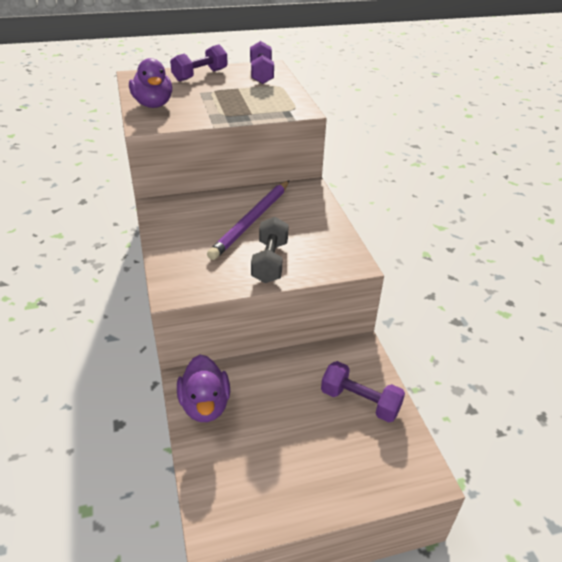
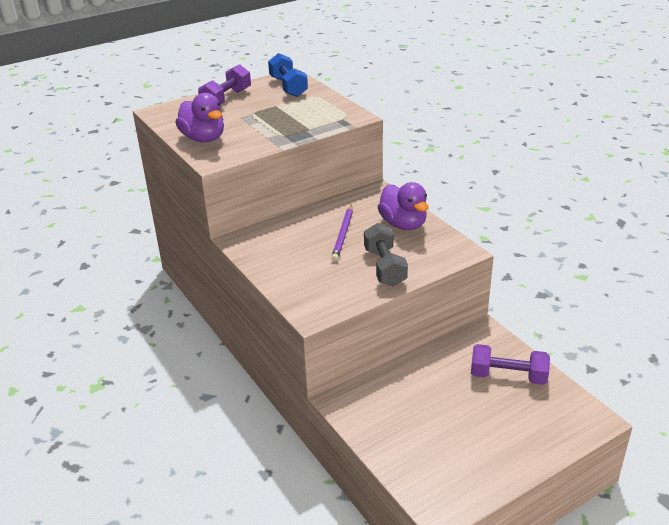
camera: 15 degrees left, 5 degrees down
(205, 405) = (370, 417): purple duck -> purple duck (403, 224)
(252, 221) = (343, 234): purple pencil -> purple pencil, size x0.63
(261, 74) = (288, 87): purple dumbbell -> blue dumbbell

